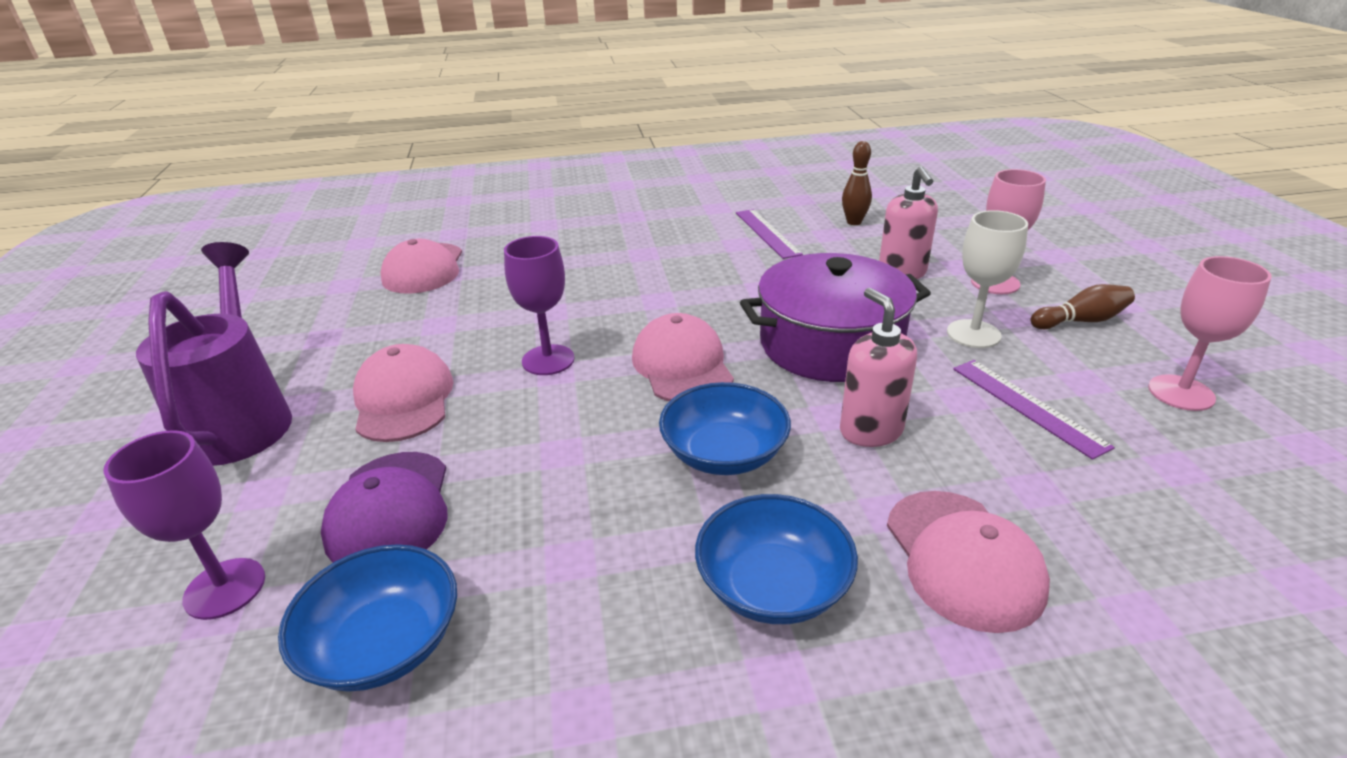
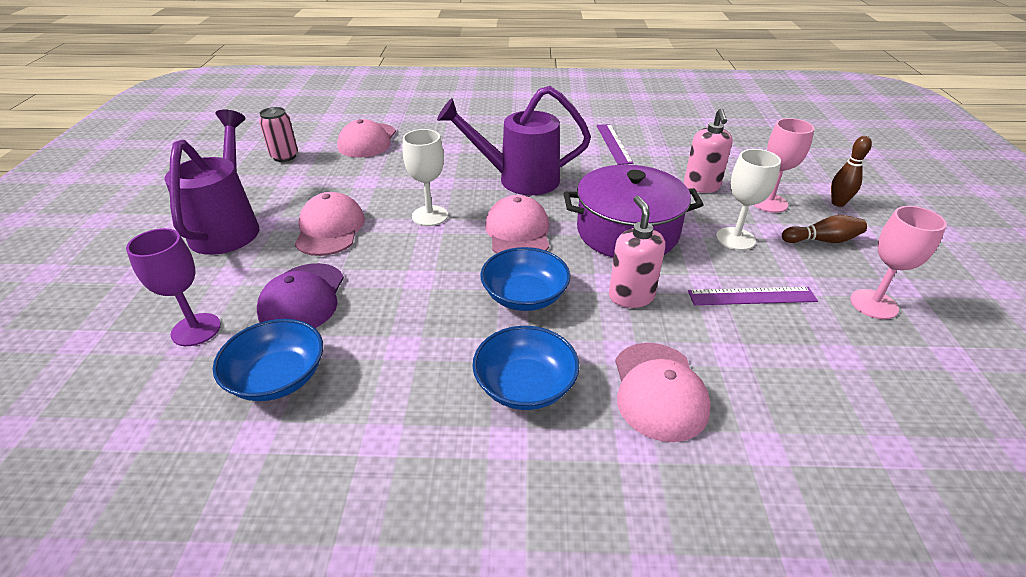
camera: 10 degrees right, 5 degrees up
(304, 305) = (284, 156): none -> pink can
(548, 360) = (430, 216): purple goblet -> white goblet
(658, 294) = (519, 180): none -> purple watering can
(854, 222) = (681, 143): brown bowling pin -> brown bowling pin (838, 203)
(1027, 406) = (752, 296): purple ruler -> purple ruler turned 75 degrees counterclockwise

